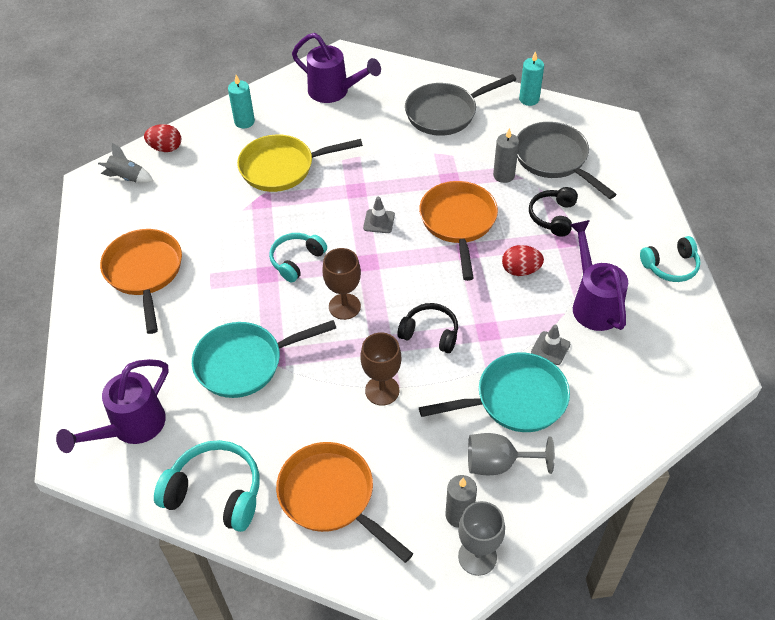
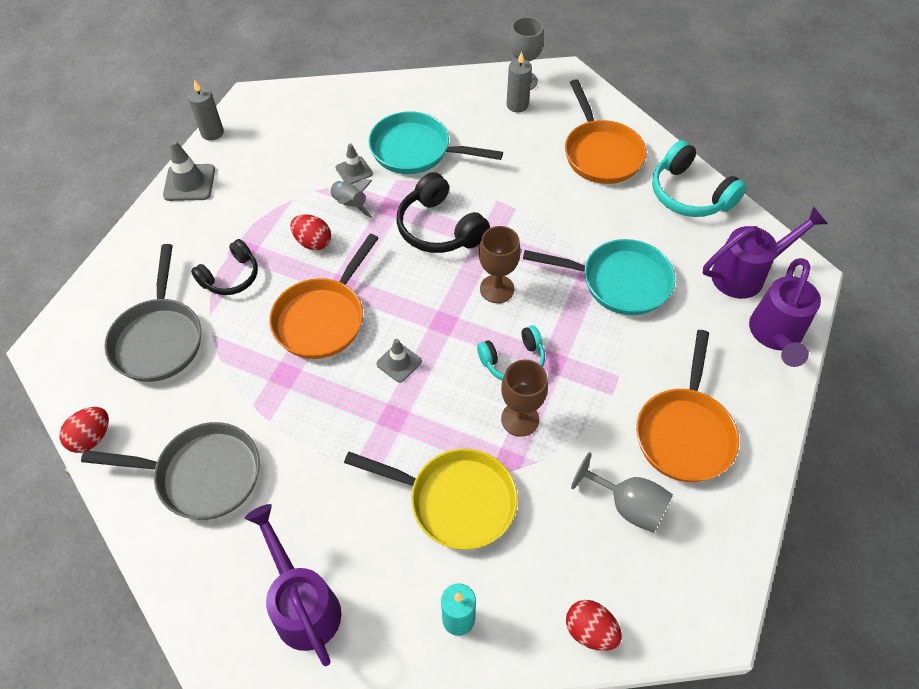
camera: 150 degrees left, 5 degrees up
(127, 177) = (662, 602): grey rocket -> grey rocket (349, 205)
(382, 390) = (513, 204): brown goblet -> brown goblet (520, 419)
(430, 333) = (439, 228): black headphones -> black headphones, size x1.51
(498, 463) = (465, 119): grey goblet -> grey goblet (628, 505)
(504, 175) = (227, 348): grey candle -> grey candle (212, 133)
(529, 99) = (92, 438): turquoise candle -> red egg
(593, 303) = (284, 186): purple watering can -> purple watering can (775, 336)
(670, 266) = (189, 183): turquoise headphones -> grey traffic cone

